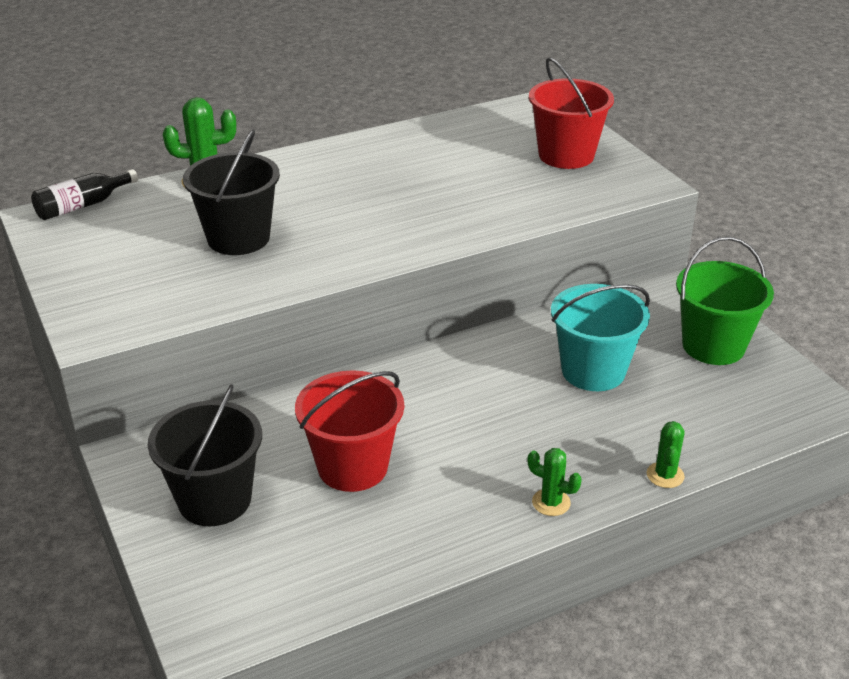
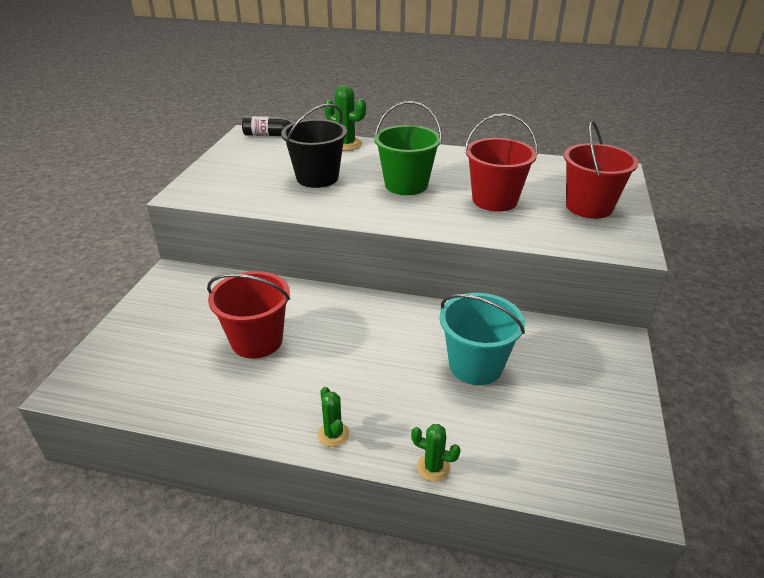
camera: 40 degrees right, 0 degrees up
(214, 500) = (173, 318): black bucket -> none
(472, 184) = (494, 200): none -> red bucket
(665, 475) = (433, 467): green cactus -> green cactus turned 60 degrees clockwise
(713, 346) = (592, 397): green bucket -> green bucket (406, 185)

